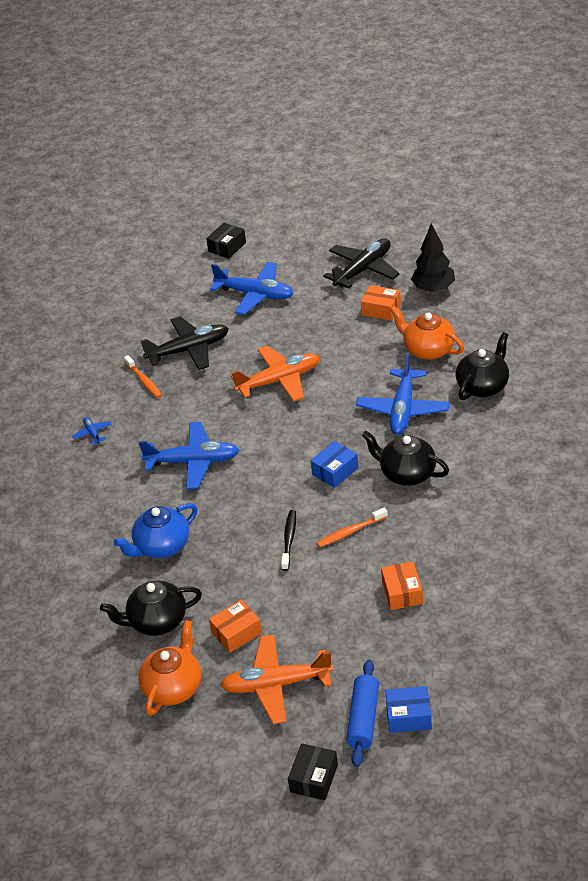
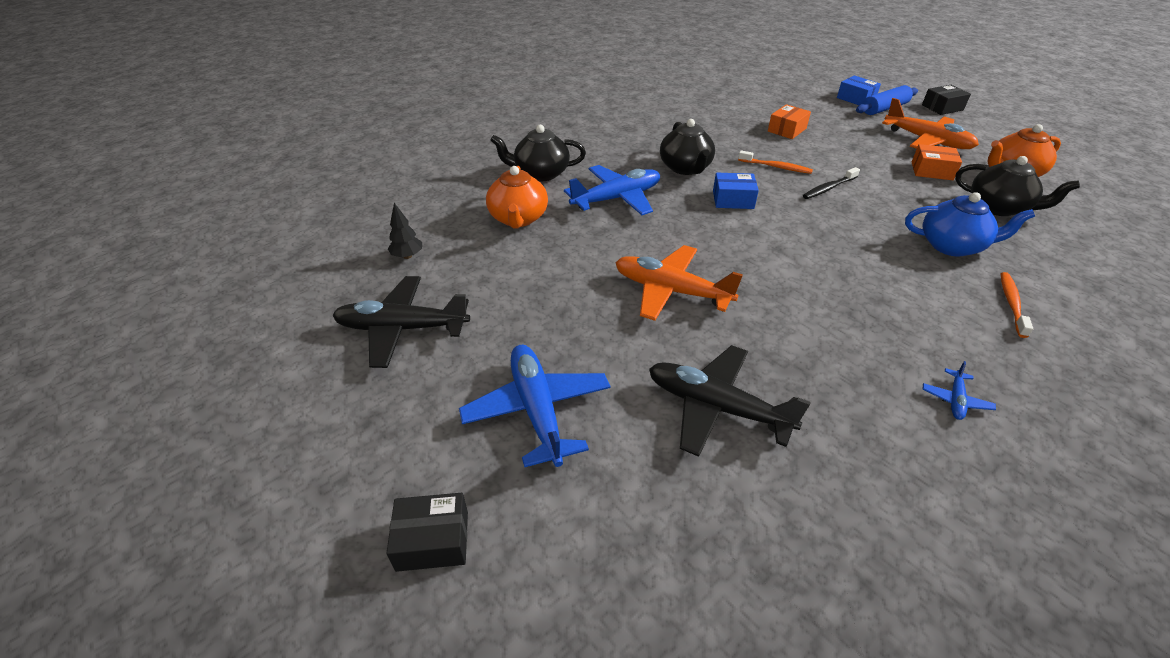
camera: 135 degrees left, 0 degrees up
(144, 381) = (821, 415): orange toothbrush -> orange toothbrush (1011, 304)
(193, 462) = (852, 285): blue plane -> none
(381, 309) = (476, 276): orange box -> none
(433, 289) = (407, 256): black tree -> black tree, size x0.57

